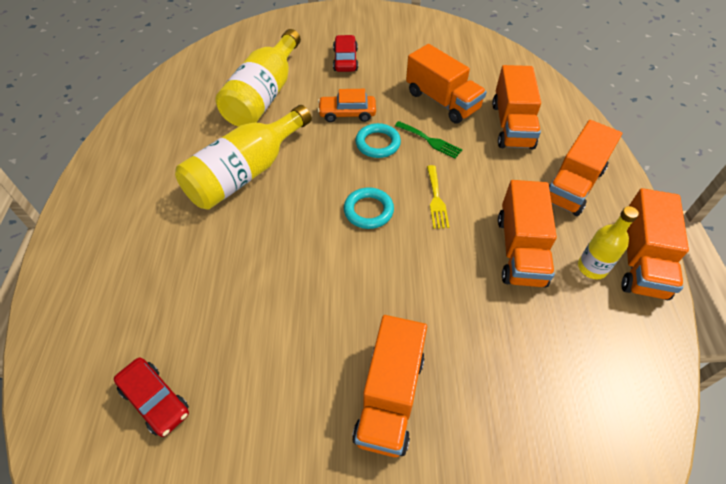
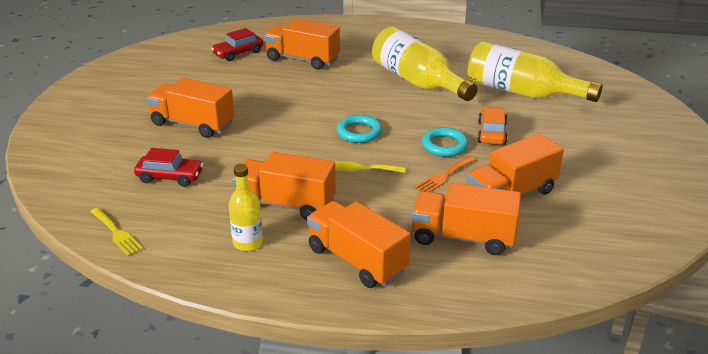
camera: 100 degrees right, 20 degrees down
(345, 60) = (586, 140): red car -> red car (170, 177)
(430, 141) = (444, 176): green fork -> orange fork
(640, 260) = (241, 278): orange truck -> orange truck (302, 59)
(643, 401) = (116, 233): none -> yellow fork

